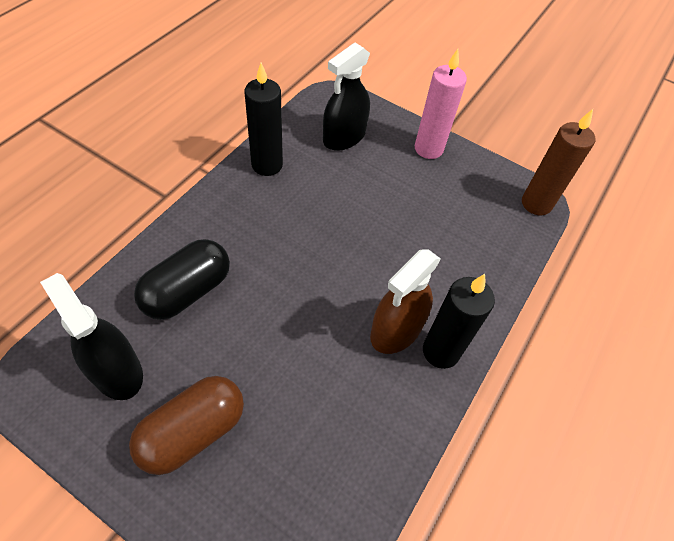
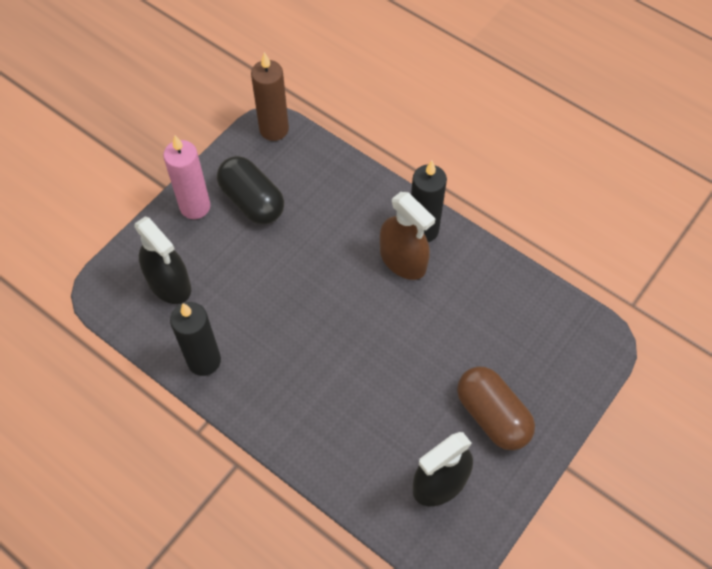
camera: 80 degrees left, 5 degrees up
(187, 291) = (360, 430): black capsule -> black capsule (252, 201)

